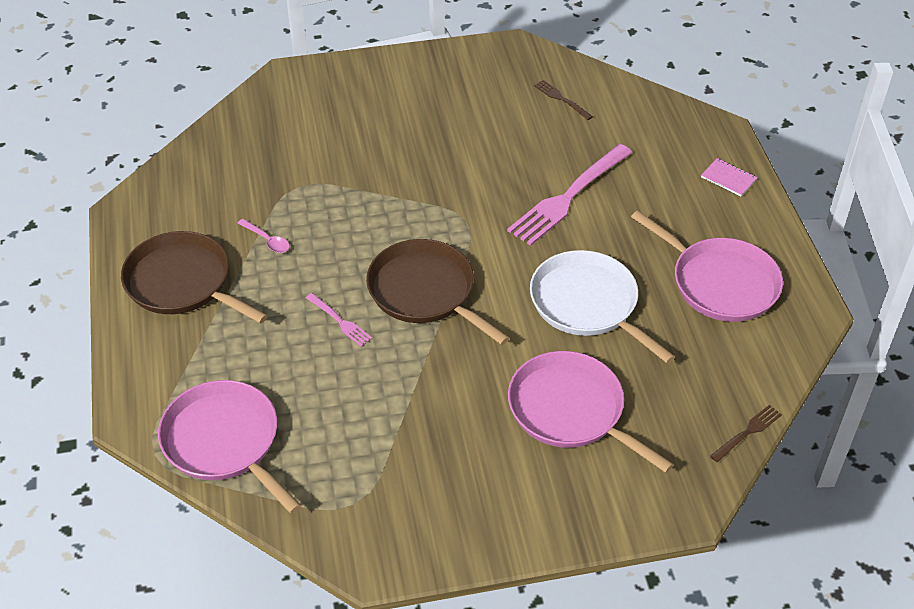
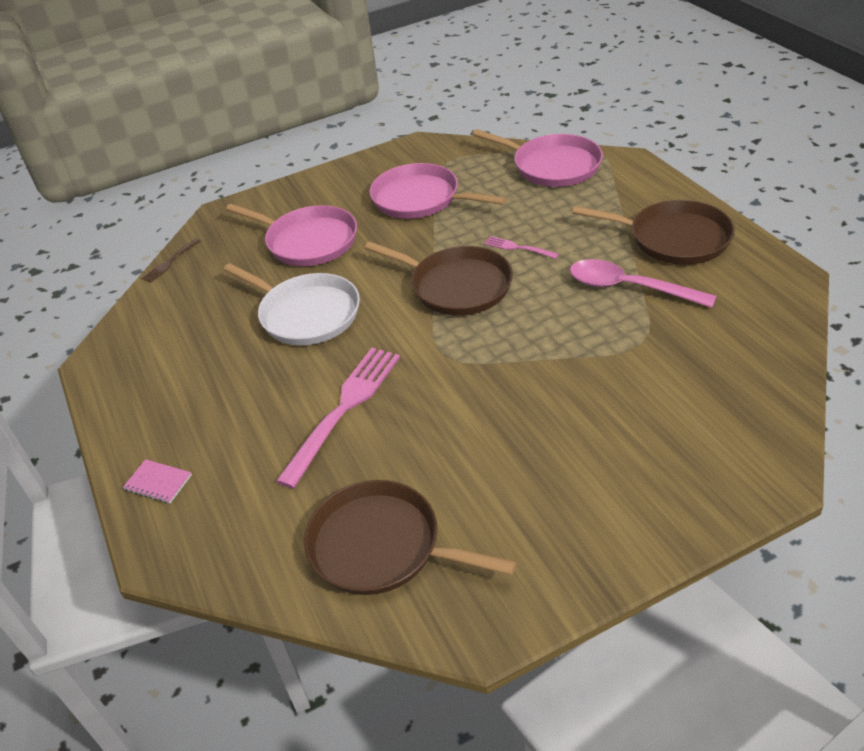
camera: 170 degrees right, 5 degrees down
(267, 240) = (629, 288): pink spoon -> pink spoon, size x2.10
(561, 99) = (381, 546): brown fork -> brown pan
(720, 283) = (180, 363): pink pan -> pink pan (420, 199)

